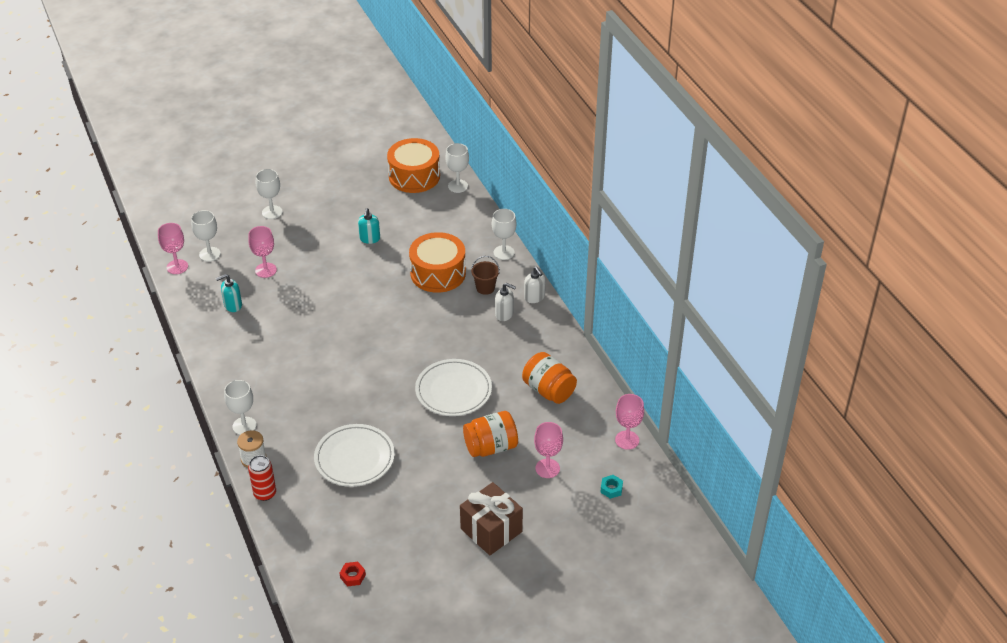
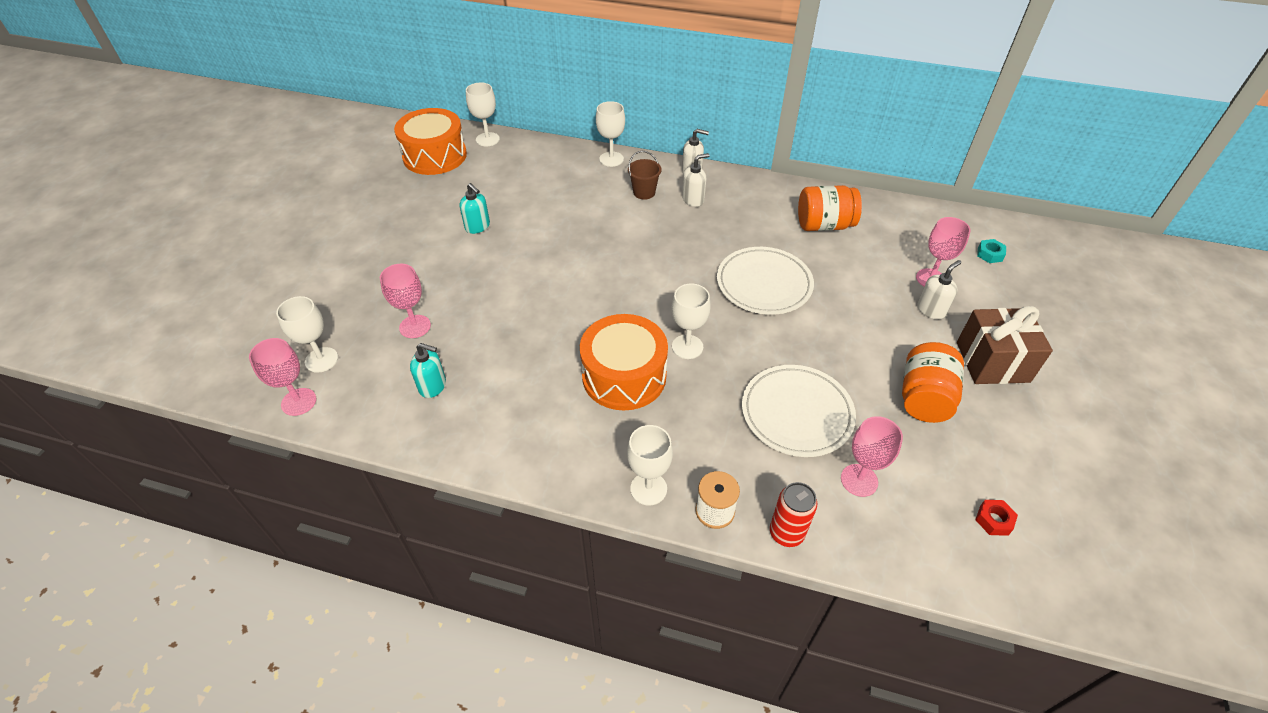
camera: 50 degrees left, 5 degrees up
(232, 305) = (433, 386): turquoise soap dispenser -> turquoise soap dispenser turned 90 degrees counterclockwise
(272, 212) = (334, 273): white goblet -> white goblet (687, 347)
(438, 273) = (586, 209): orange drum -> orange drum (624, 376)
(491, 447) = (869, 300): orange jar -> orange jar (924, 398)
(513, 481) = (931, 310): none -> white soap dispenser
(627, 440) = (931, 214): pink goblet -> pink goblet (859, 480)

